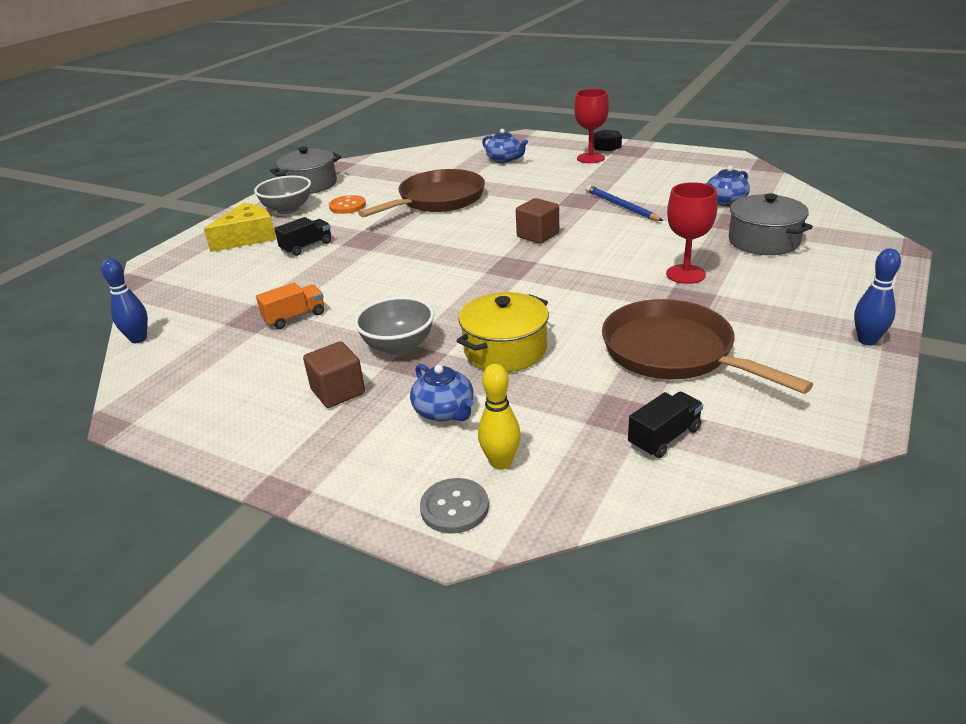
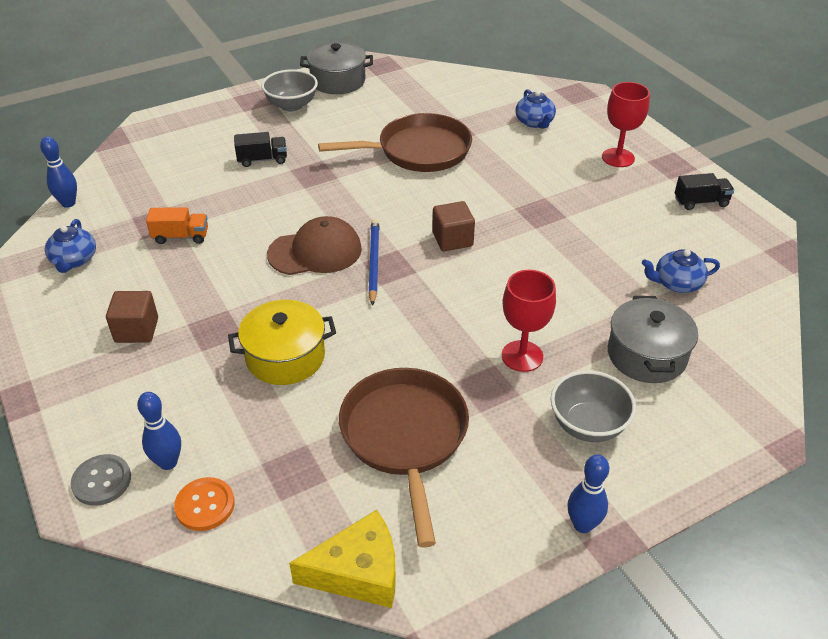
camera: 30 degrees right, 10 degrees up
(248, 237) = (232, 126): yellow cheese -> yellow cheese (358, 572)
(347, 206) = (340, 123): orange button -> orange button (205, 505)
(398, 346) = (218, 308): grey bowl -> grey bowl (588, 425)
(436, 281) = (315, 252): none -> brown cap
(444, 411) = (182, 392): blue teapot -> blue teapot (74, 260)
(501, 462) = (168, 462): yellow bowling pin -> blue bowling pin
(606, 146) = (654, 147): black nut -> none
(621, 206) = (568, 239): blue pencil -> blue pencil (373, 262)
(664, 437) = (297, 514): black truck -> black truck (701, 202)

